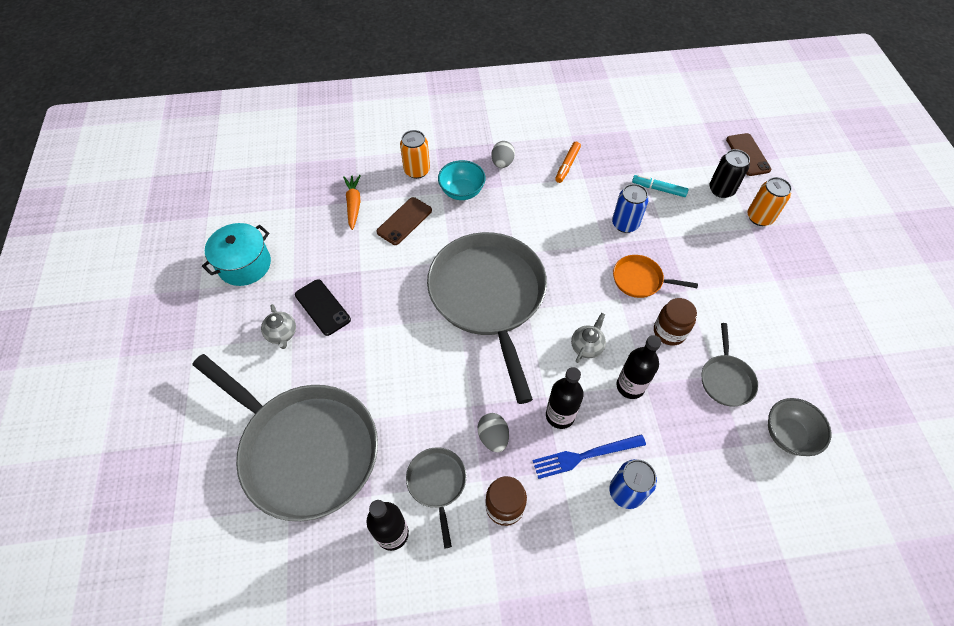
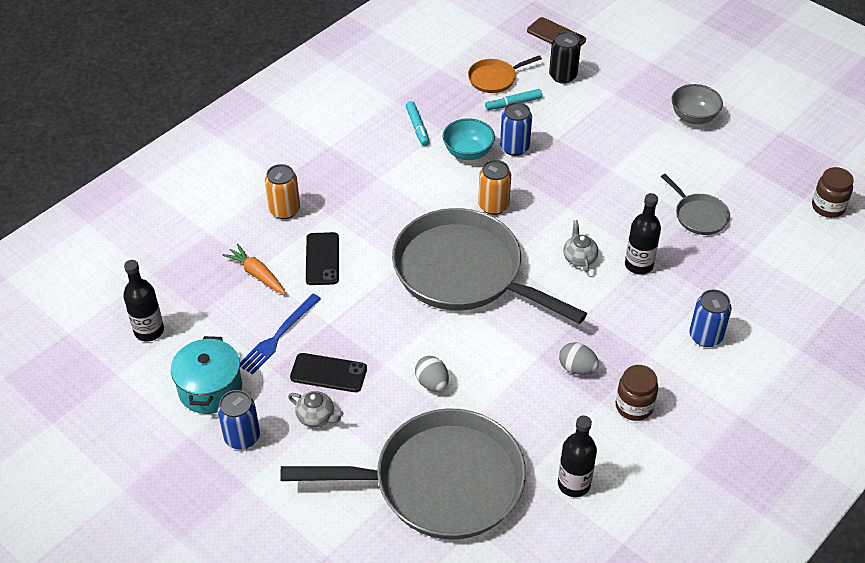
camera: 40 degrees left, 10 degrees down
(226, 313) = (242, 437): none -> blue can
(404, 221) = (322, 259): brown phone -> black phone
(437, 483) = (569, 428): grey pan -> none
(462, 191) = (347, 203): turquoise bowl -> turquoise bowl (468, 152)
(502, 163) = (357, 158): grey egg -> grey egg (432, 383)
(560, 415) = (609, 319): black bottle -> black bottle (149, 331)
(567, 165) = (417, 127): orange marker -> turquoise marker
(585, 456) = (655, 333): blue fork -> blue fork (278, 336)
(640, 280) = (569, 184): orange pan -> orange pan (494, 79)
(669, 332) = (628, 208): brown jar -> brown jar (828, 207)
(759, 217) = (611, 81): orange can -> orange can (493, 206)
(788, 435) = (772, 225): grey bowl -> grey bowl (693, 117)

